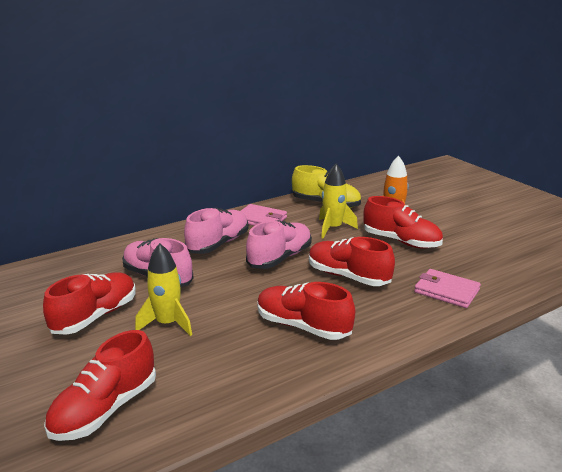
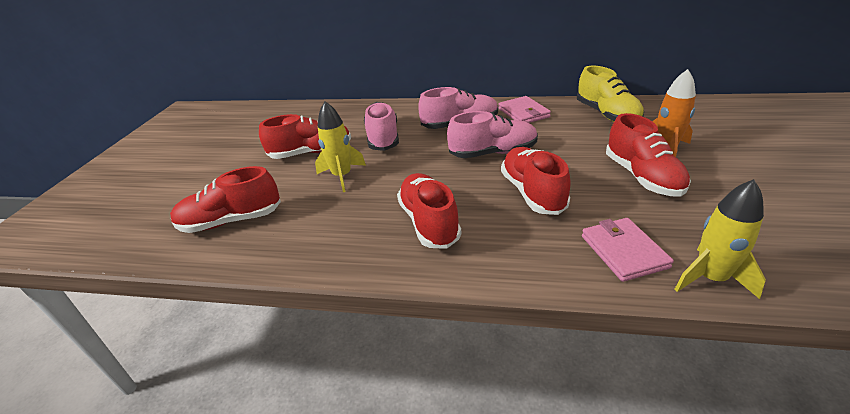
camera: 45 degrees right, 10 degrees up
(333, 228) = (582, 140): yellow rocket -> yellow rocket (710, 278)

